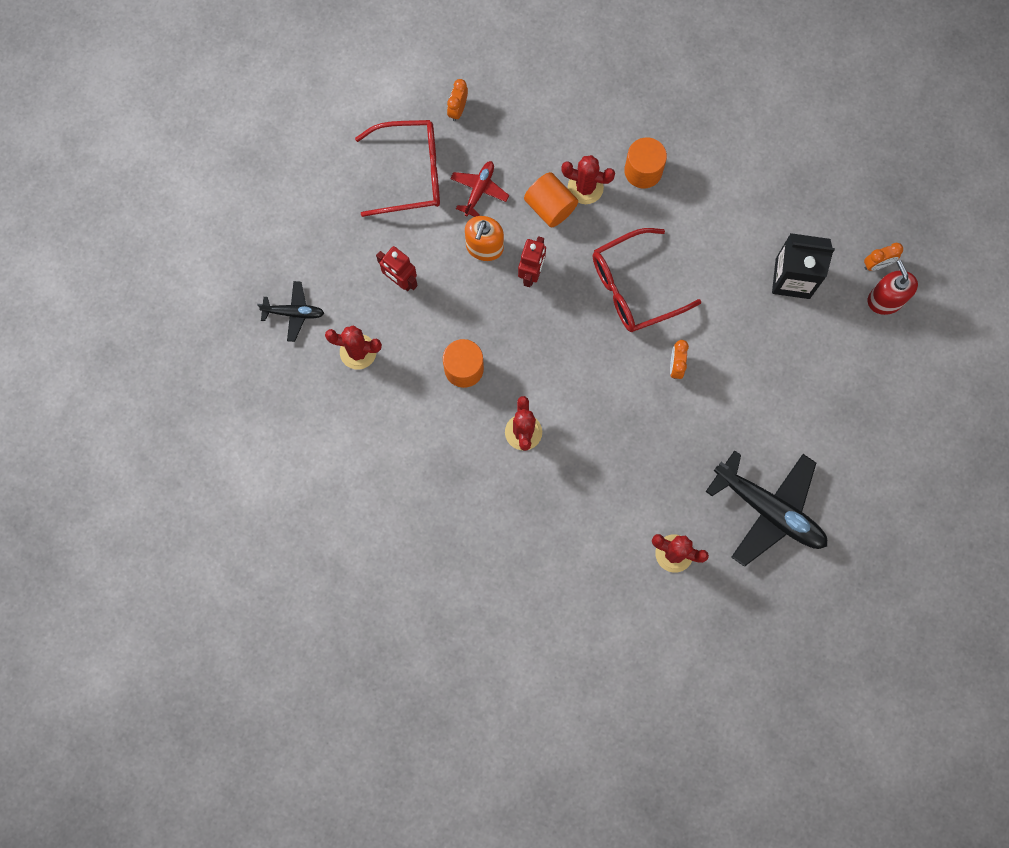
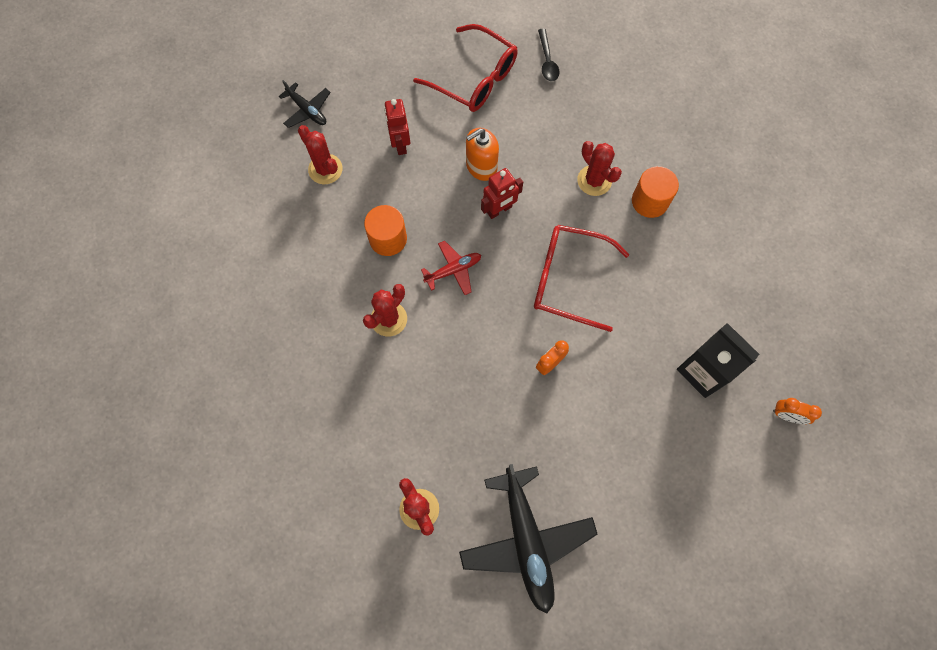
camera: 40 degrees right, 5 degrees down
(458, 109) = (547, 61): orange clock -> black spoon
(479, 190) = (513, 125): red plane -> red plane (453, 270)
(550, 207) = (555, 174): orange cylinder -> none
(885, 300) = (770, 449): red soap dispenser -> none

